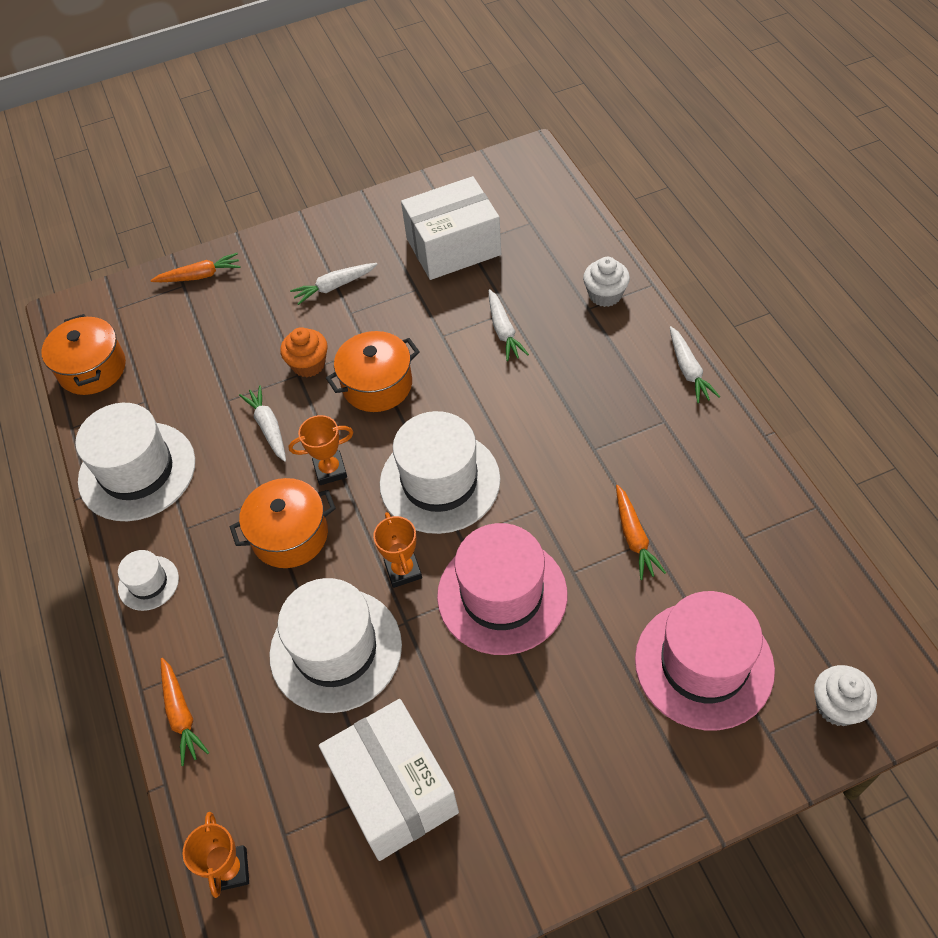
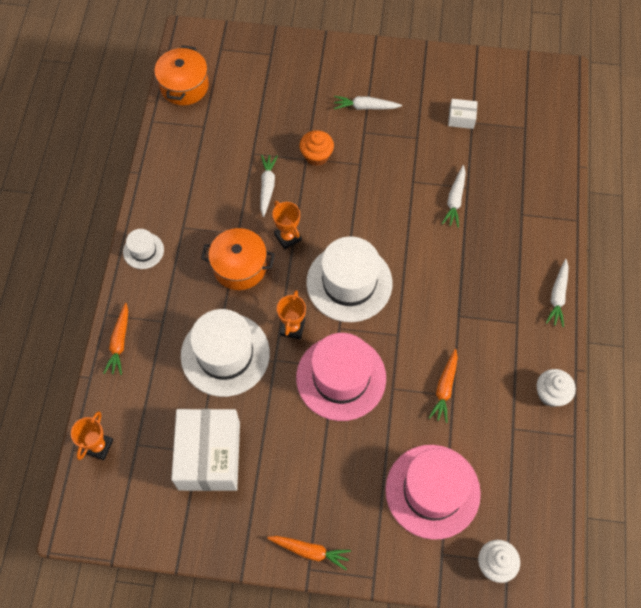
camera: 25 degrees right, 10 degrees up
(137, 471) = (174, 173): white hat -> none
(199, 276) = (285, 52): orange carrot -> orange carrot (310, 551)
(330, 470) = (288, 237): orange trophy -> orange trophy turned 45 degrees clockwise
(377, 385) = (350, 194): orange pot -> none
(453, 247) = (461, 118): white box -> white box, size x0.43
(605, 295) = (539, 210): white cupcake -> white cupcake (551, 394)

